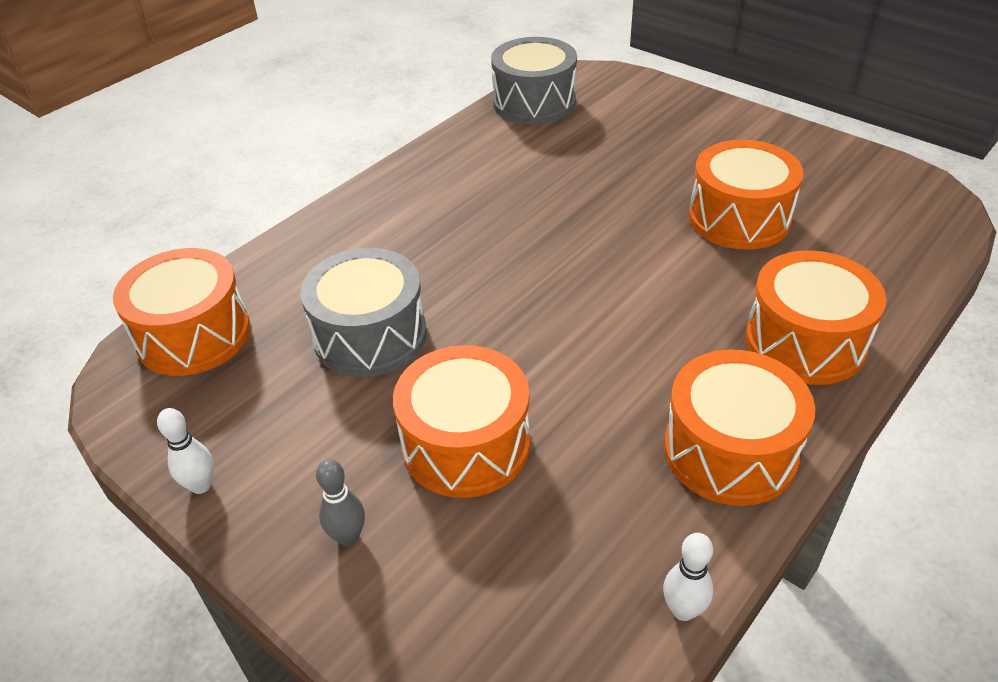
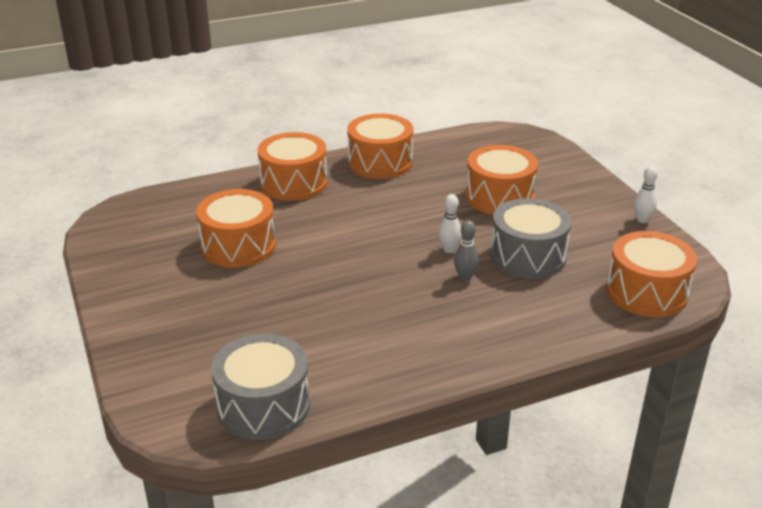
camera: 155 degrees left, 10 degrees down
(348, 536) = (571, 185): grey bowling pin -> grey bowling pin (465, 277)
(683, 610) = (447, 135): white bowling pin -> white bowling pin (449, 249)

